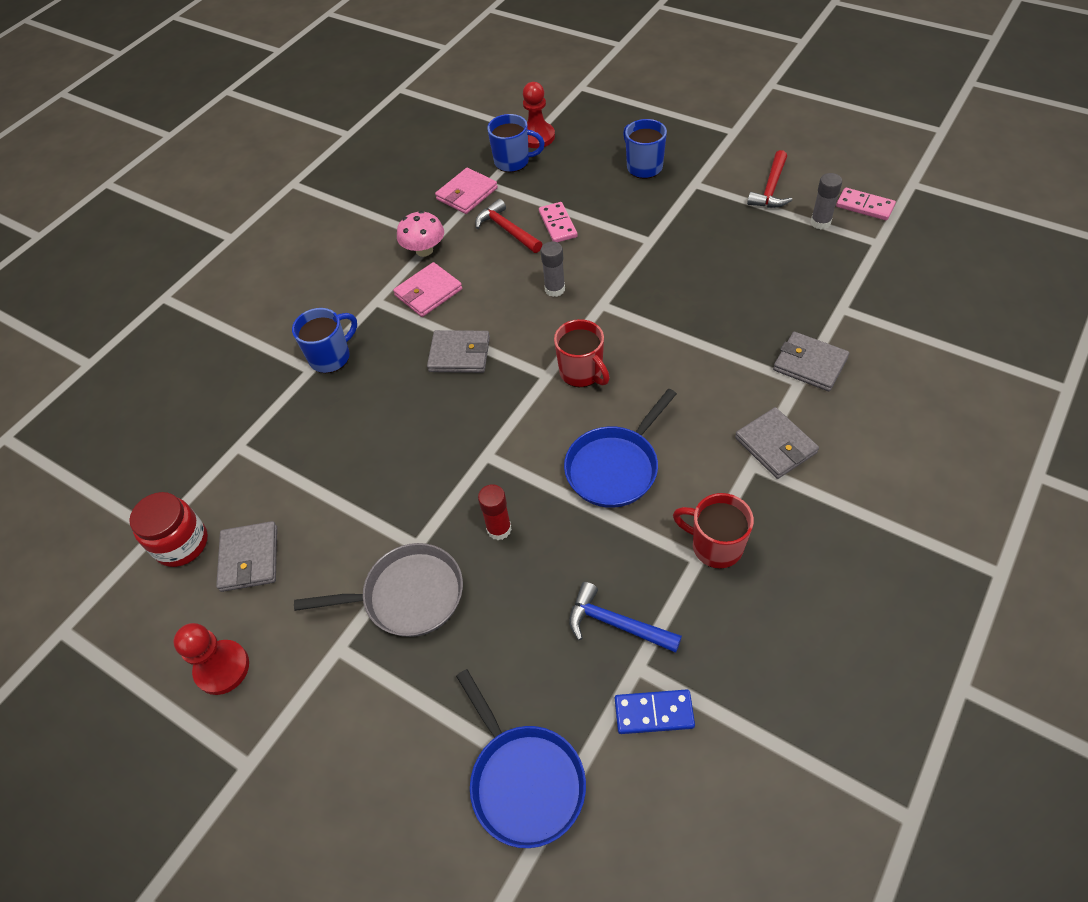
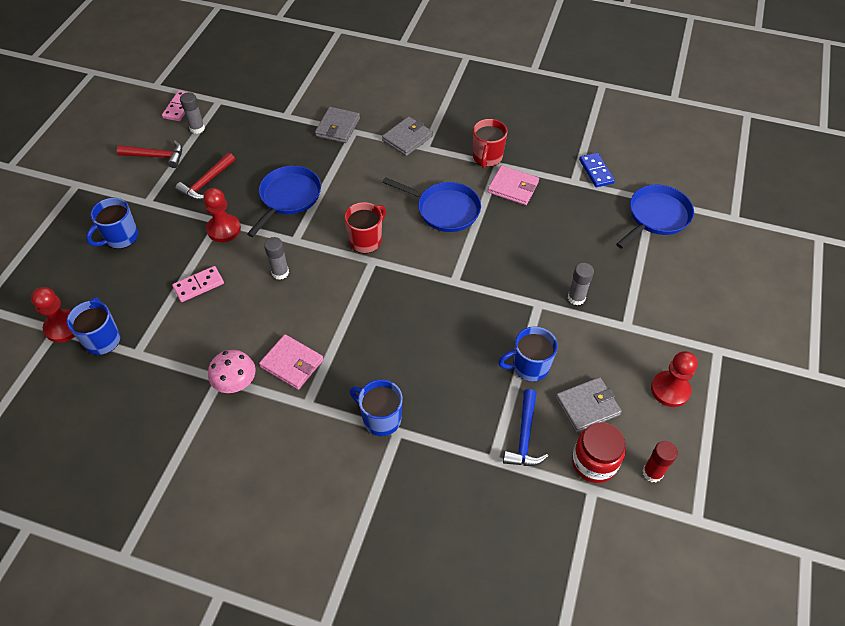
camera: 110 degrees left, 0 degrees up
(329, 509) = (529, 367): none -> blue mug
(407, 596) = (576, 298): grey pan -> grey glue stick
(459, 354) = (361, 321): grey wallet -> none
(467, 194) = (151, 368): pink wallet -> pink wallet (513, 187)
(499, 529) = (510, 260): red glue stick -> red glue stick (652, 473)
(507, 230) = (206, 322): red hammer -> red hammer (206, 182)
(616, 624) = (553, 193): blue hammer -> blue hammer (524, 436)
(635, 244) = (224, 229): none -> red pawn
(675, 303) = (288, 198): none -> blue pan

